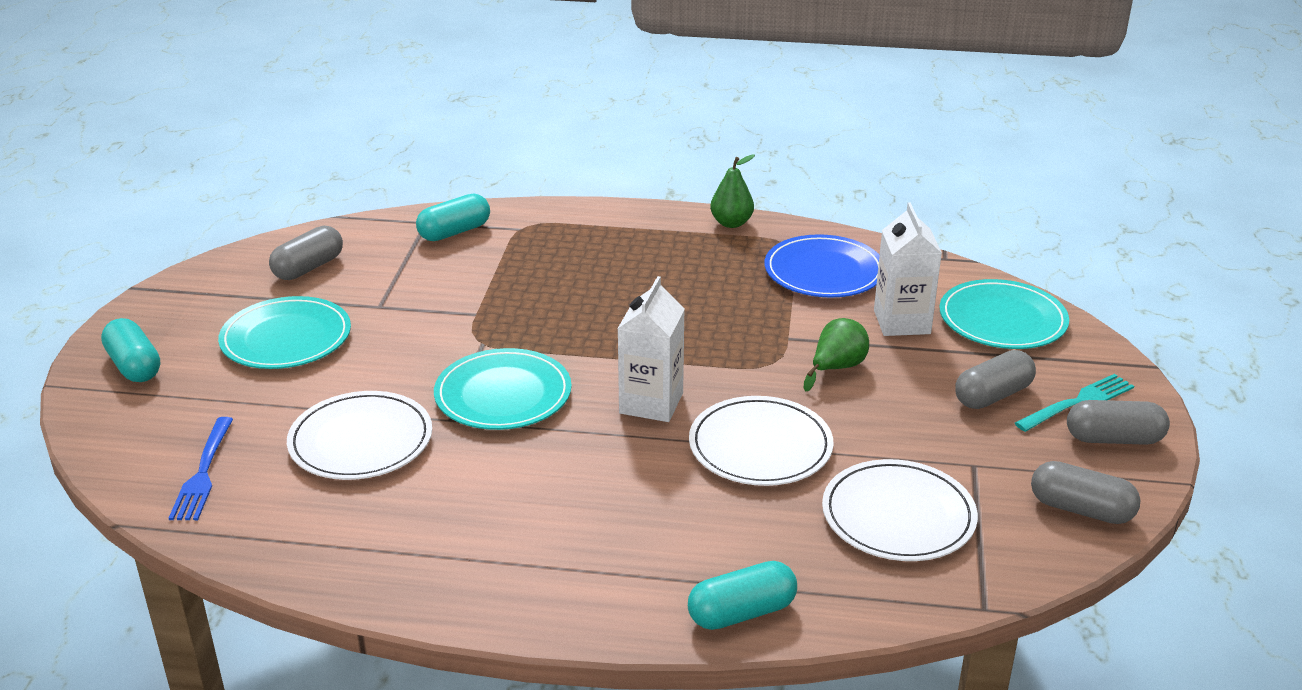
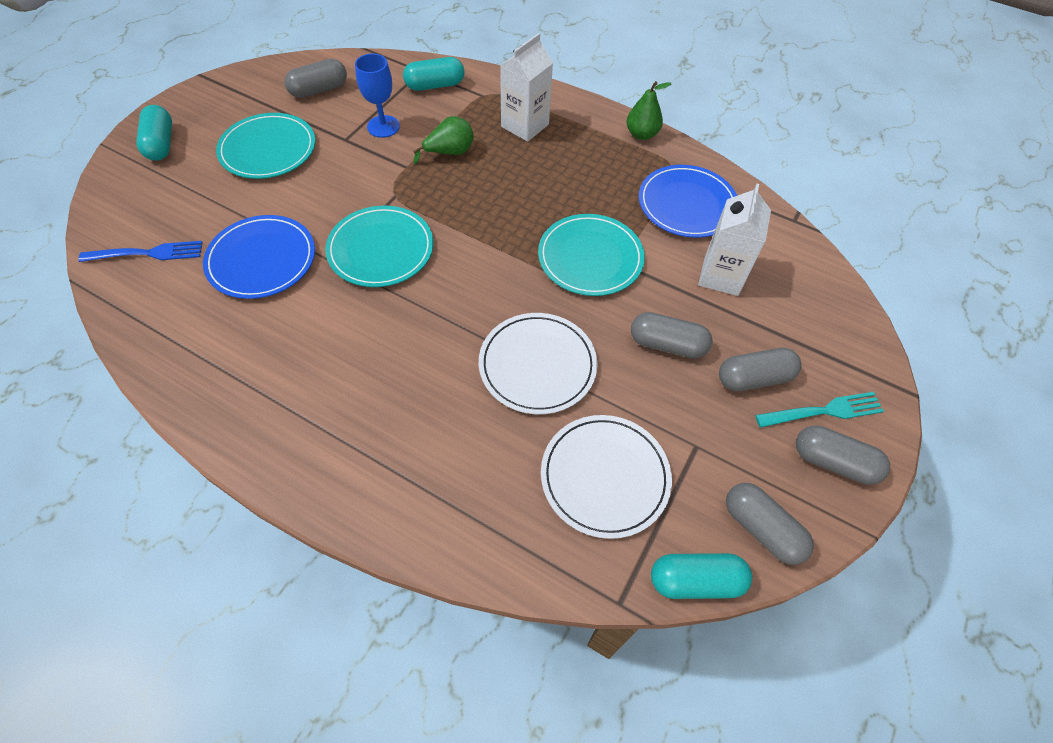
camera: 20 degrees right, 25 degrees up
(203, 473) = (147, 253): blue fork -> blue fork turned 120 degrees counterclockwise
(361, 441) = (261, 260): white plate -> blue plate
(419, 284) = (383, 126): none -> blue goblet
(651, 403) = (480, 293): white carton -> white carton (525, 125)
(742, 612) = (428, 528): turquoise capsule -> turquoise capsule (696, 581)
(836, 368) = (641, 306): green pear -> green pear (449, 152)
(886, 392) = (667, 344): none -> grey capsule
(1002, 320) = (807, 300): turquoise plate -> turquoise plate (590, 258)

